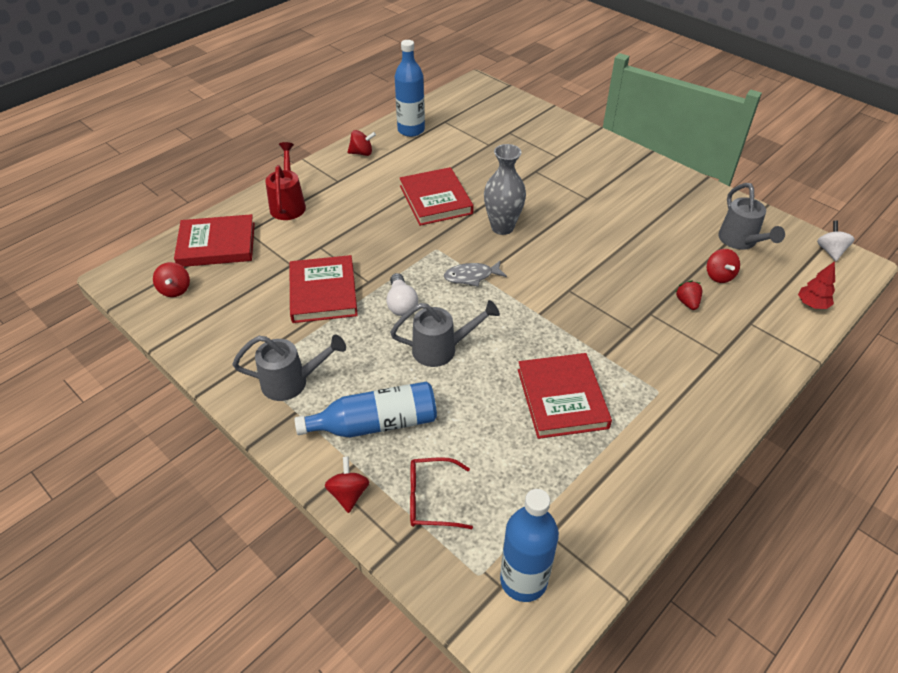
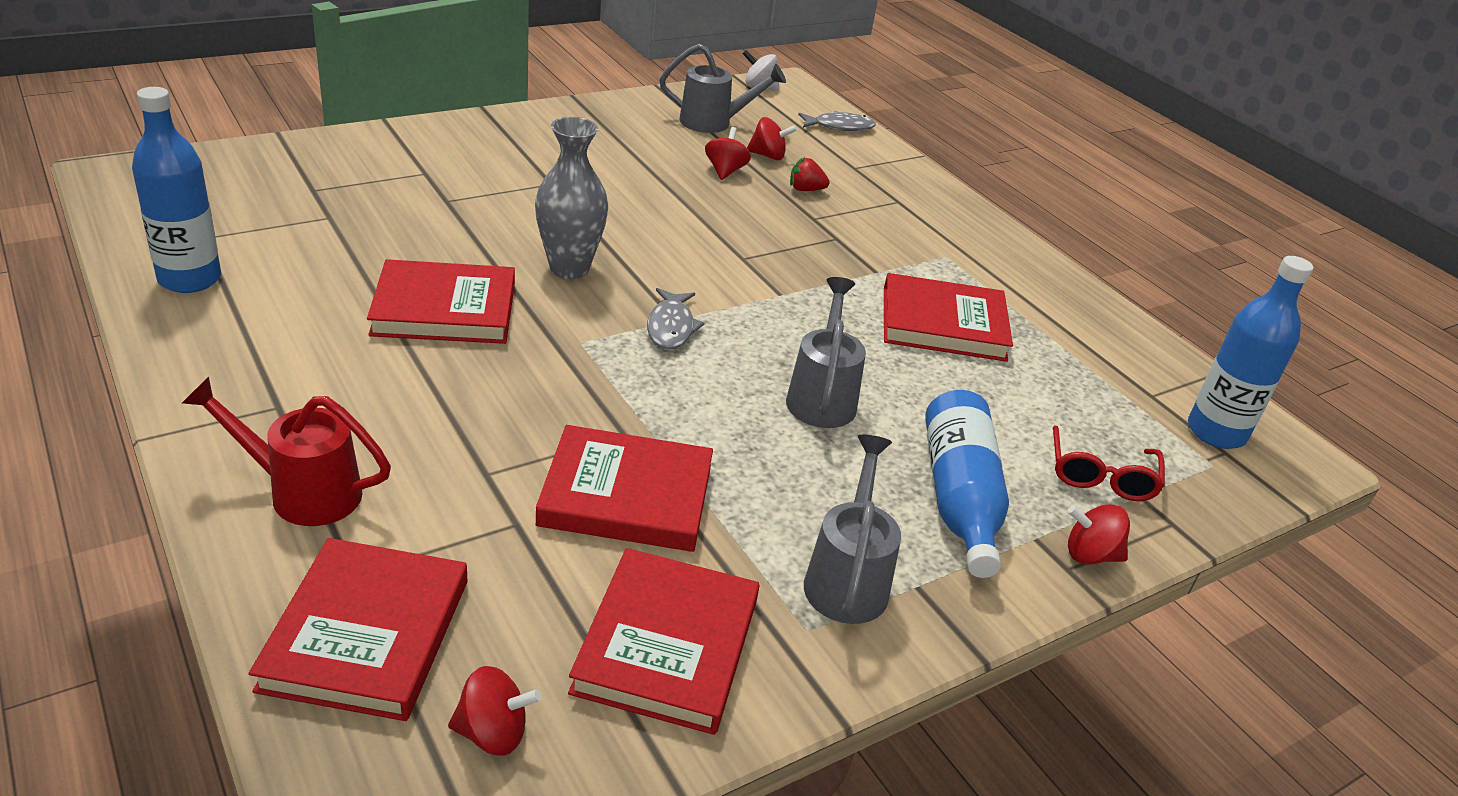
camera: 80 degrees left, 10 degrees down
(231, 327) = (666, 645): none -> red book
(362, 153) = (207, 354): red spinning top -> red spinning top (725, 171)
(401, 304) = (701, 411): white light bulb -> none
(812, 304) = (839, 127): red tree -> grey fish

